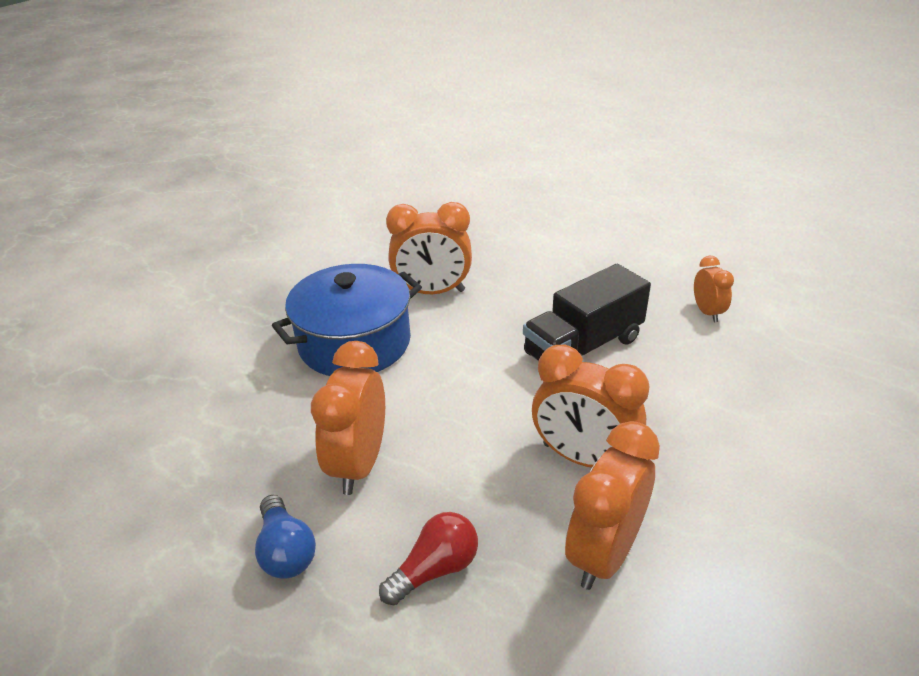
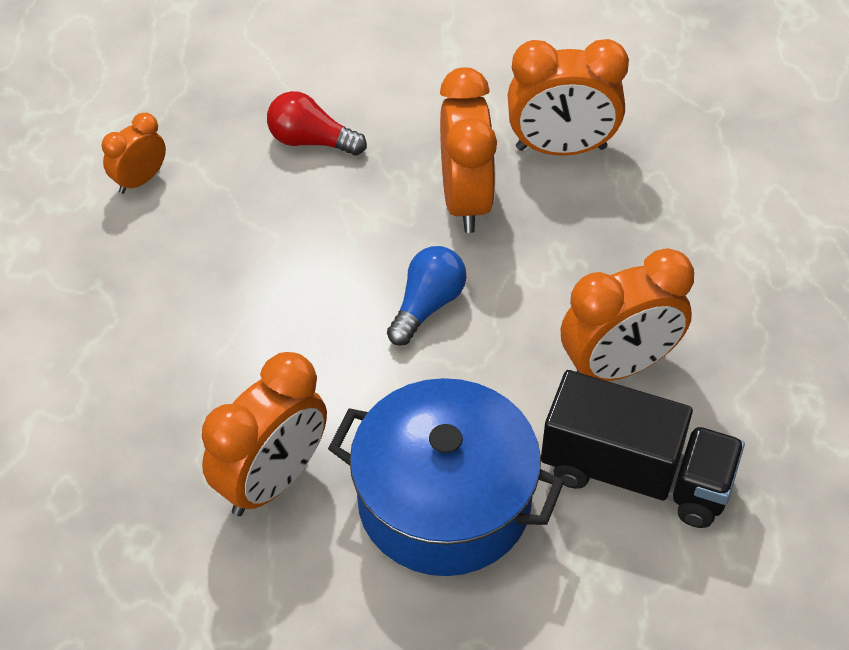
camera: 125 degrees left, 15 degrees up
(286, 551) = (752, 356): blue light bulb -> blue light bulb (427, 305)
(432, 292) = (272, 480): orange clock -> orange clock turned 75 degrees clockwise
(435, 569) = (671, 243): red light bulb -> red light bulb (311, 141)
(583, 346) = (287, 266): black truck -> black truck (635, 475)

